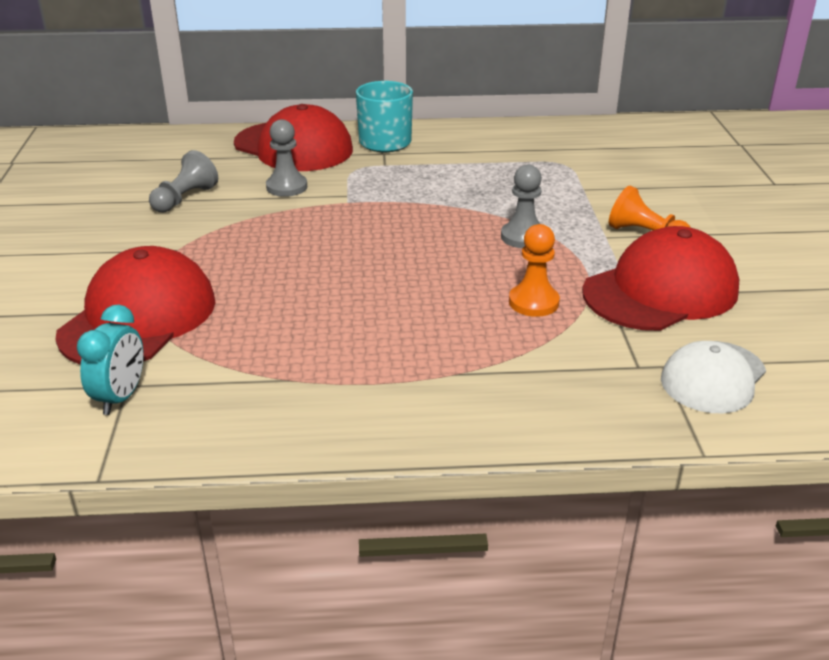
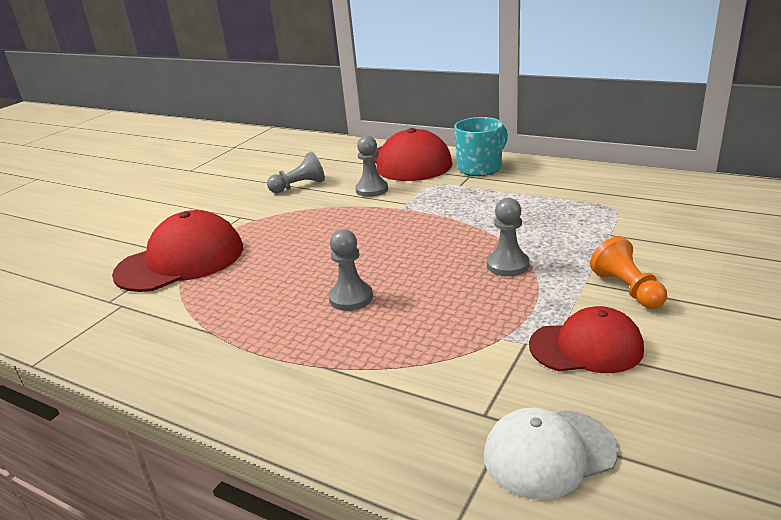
camera: 35 degrees right, 5 degrees down
(121, 397) = (108, 312): turquoise clock -> none
(404, 305) = (351, 298): none -> grey pawn
(533, 302) = (454, 324): orange pawn -> none
(660, 291) = (586, 347): red cap -> red cap, size x0.64

